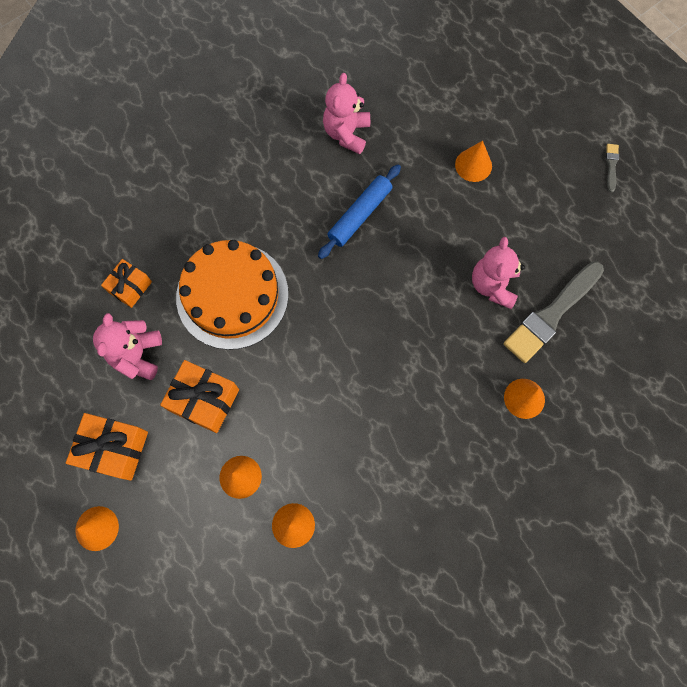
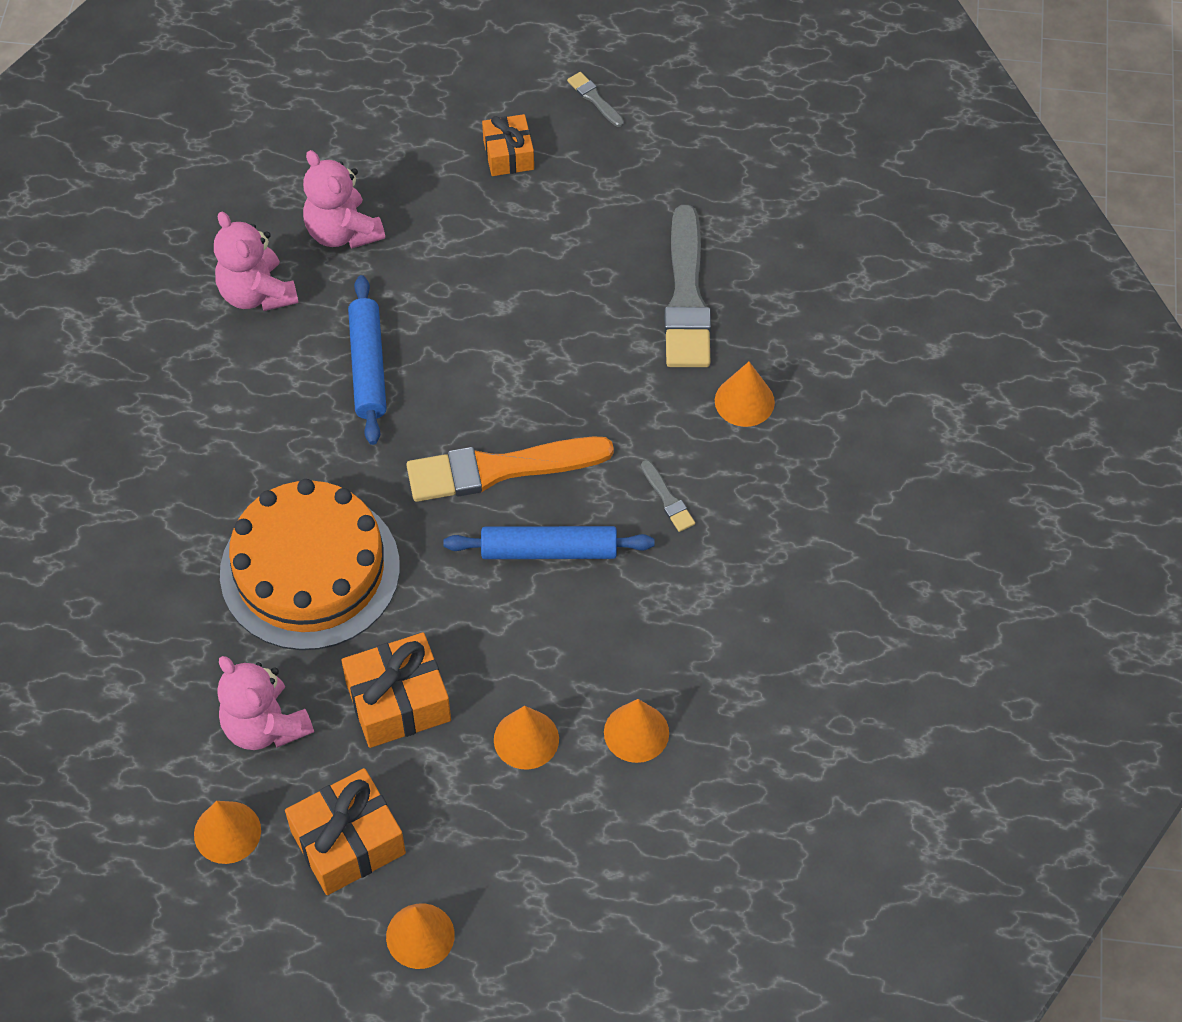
camera: 45 degrees left, 15 degrees down
(130, 287) = (172, 665): orange gift -> orange gift (508, 154)
(348, 388) = (549, 550): none -> blue rolling pin
(368, 324) = (500, 469): none -> orange brush
(432, 415) = (667, 499): none -> grey brush
(473, 165) = (442, 214): orange cone -> orange cone (227, 832)
(493, 285) = (595, 318): pink teddy bear -> pink teddy bear (343, 232)

